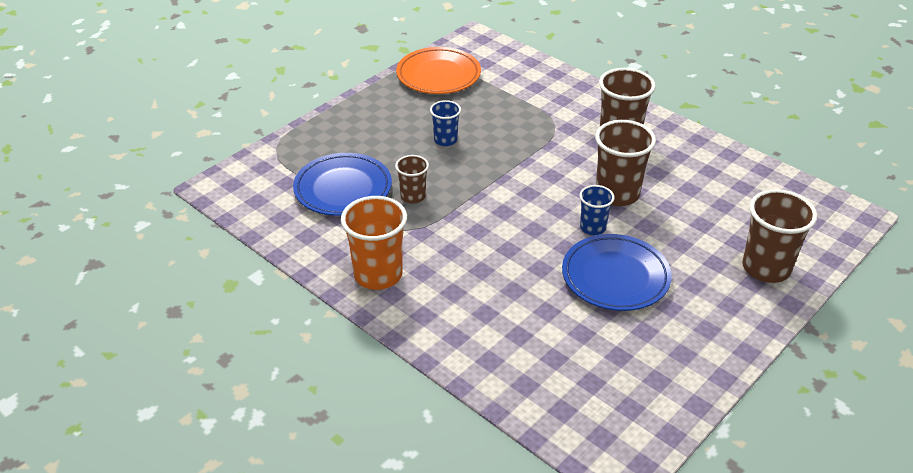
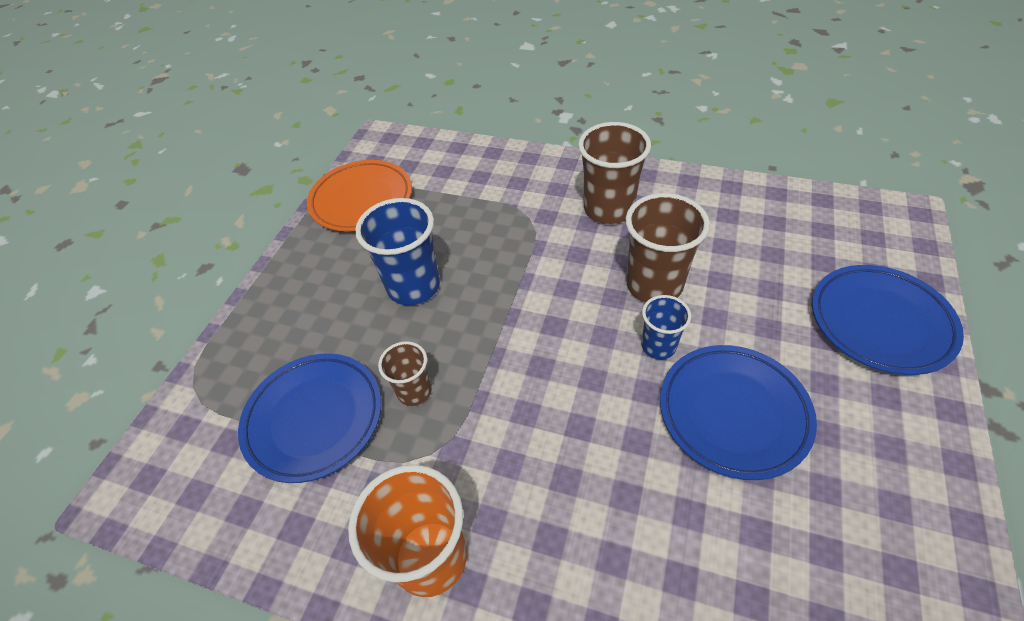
camera: 20 degrees left, 10 degrees up
(445, 140) = (413, 286): blue cup -> blue cup, size x1.76
(766, 268) = (880, 322): brown cup -> blue plate

